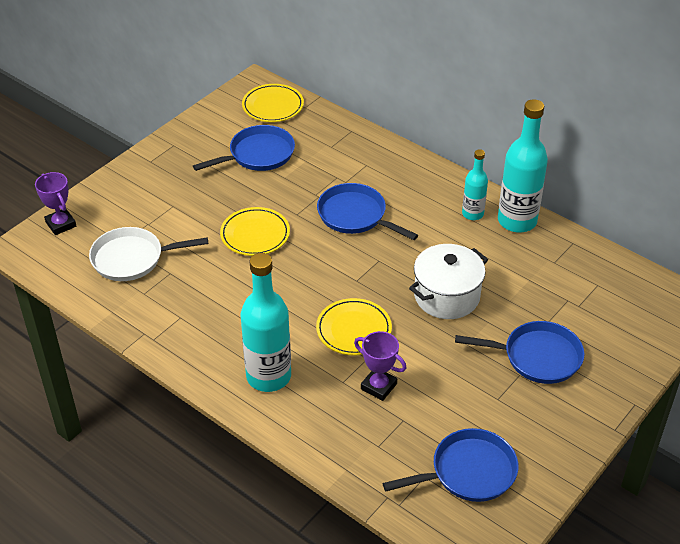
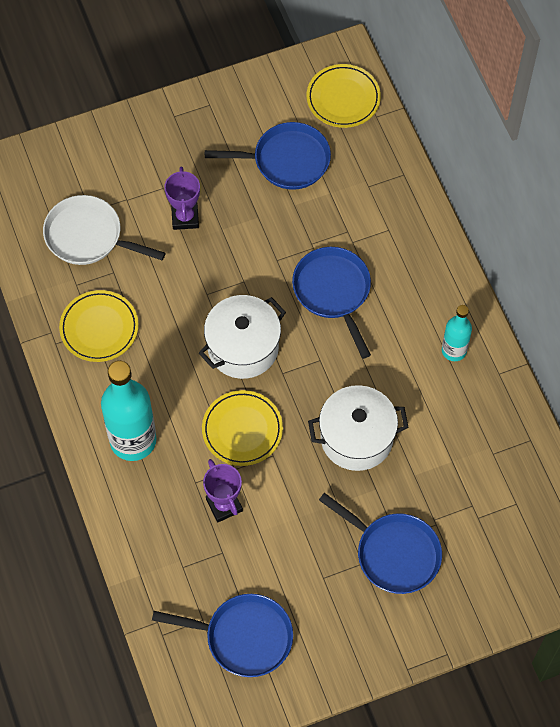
camera: 30 degrees right, 20 degrees up
(61, 224) = (45, 158): purple trophy -> purple trophy (185, 217)
(255, 234) = (220, 266): yellow plate -> yellow plate (99, 328)
(312, 277) = (243, 347): none -> white pot
(517, 221) = (493, 383): turquoise bottle -> none

